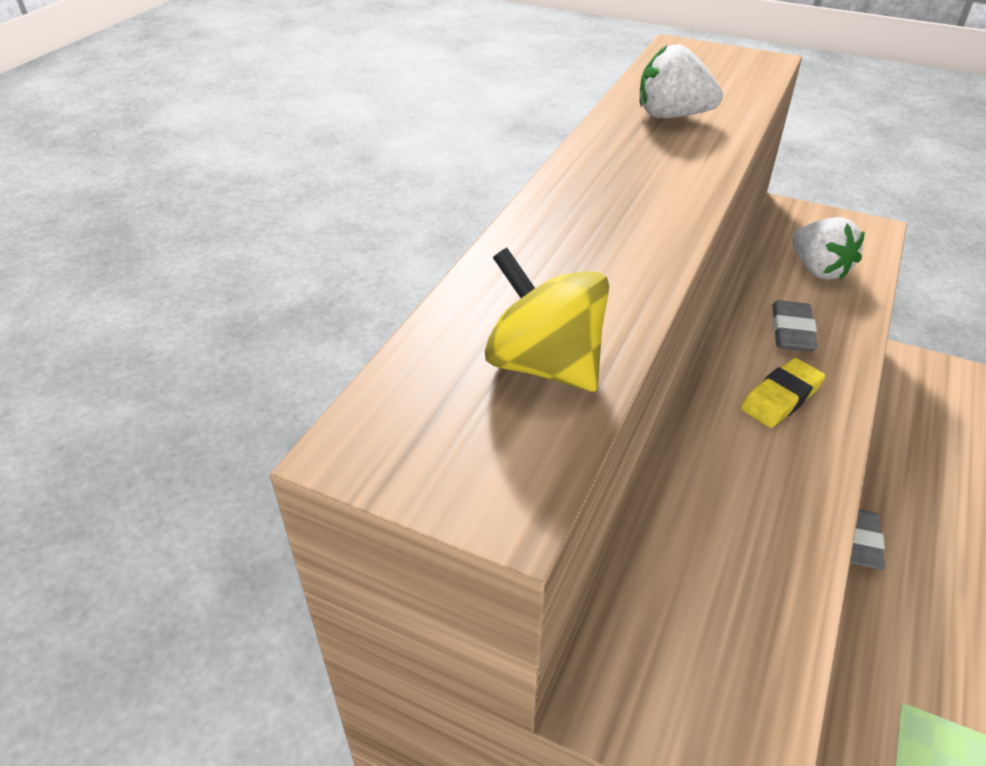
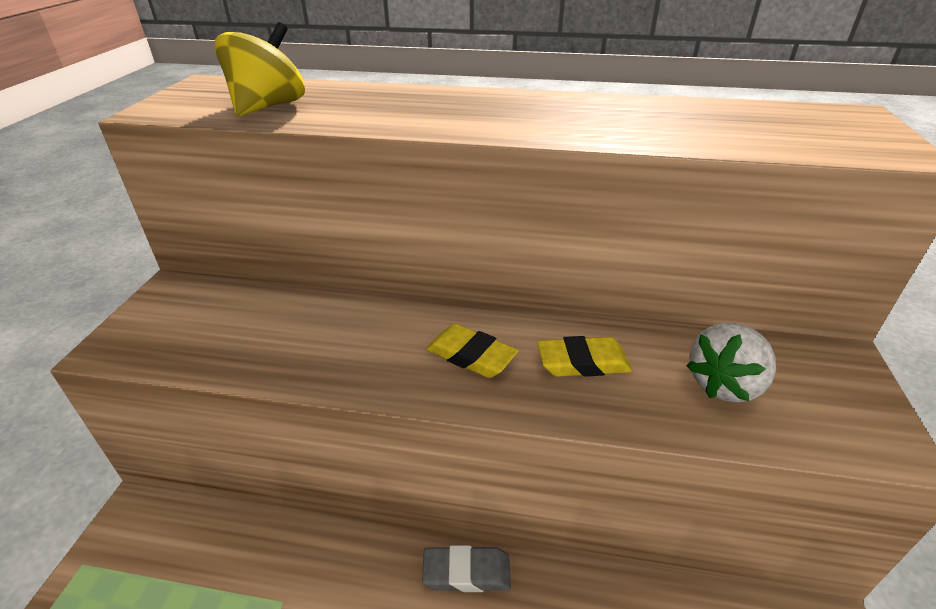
camera: 75 degrees right, 5 degrees down
(672, 116) = (666, 118): white strawberry -> none
(791, 331) = (582, 362): grey eraser -> yellow eraser

